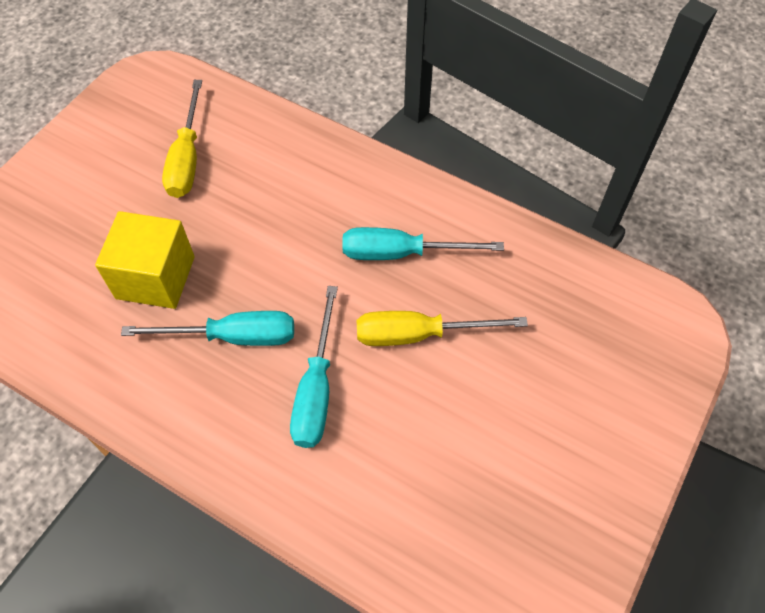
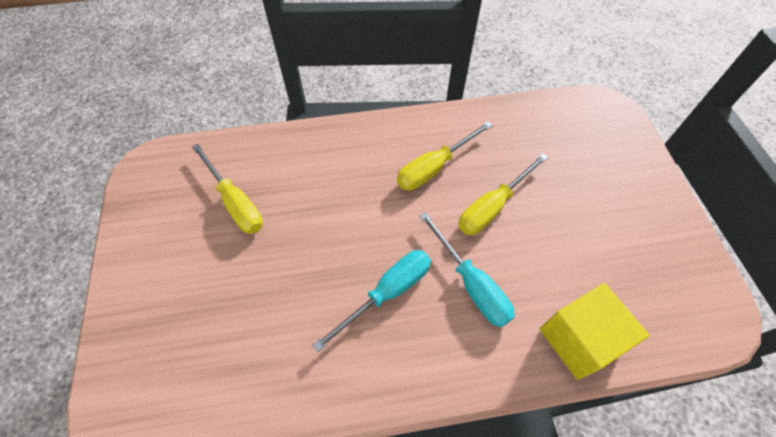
camera: 40 degrees left, 0 degrees up
(155, 277) = (294, 295): yellow cube -> yellow cube (579, 339)
(401, 253) = (434, 167): turquoise screwdriver -> yellow screwdriver

